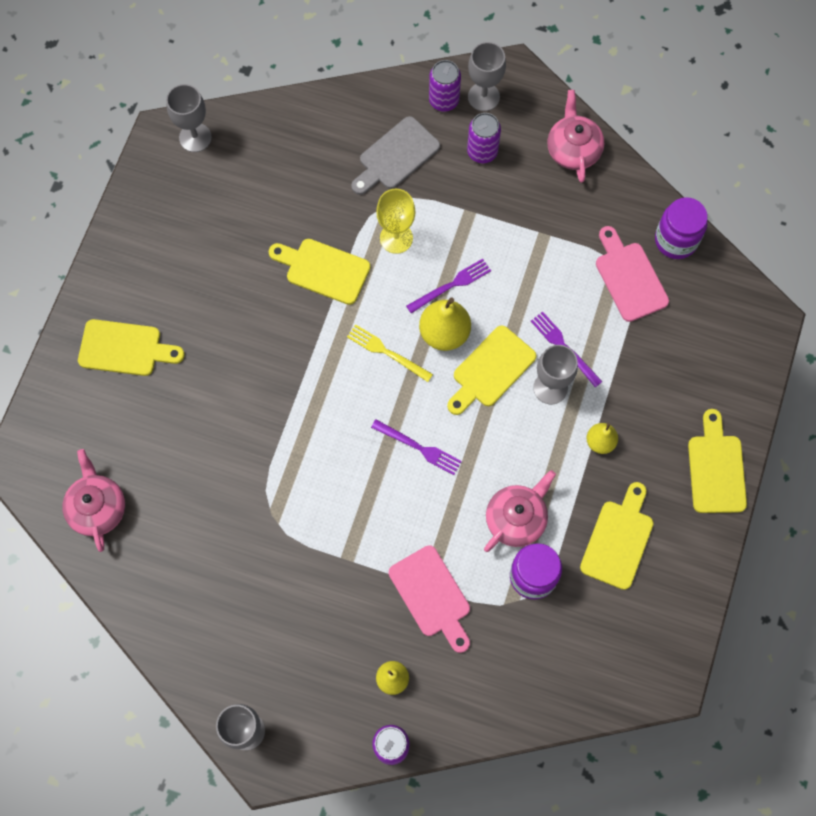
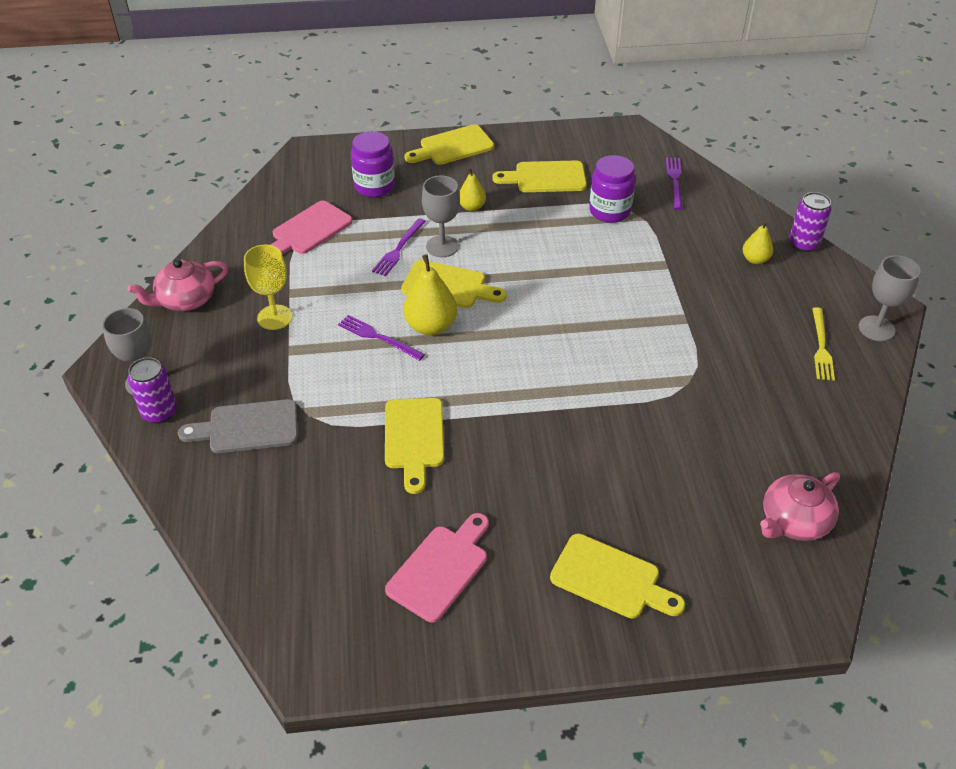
camera: 115 degrees left, 25 degrees down
(125, 348) = (611, 578): yellow cutting board -> yellow cutting board turned 135 degrees clockwise
(195, 137) = (299, 632): grey goblet -> none
(387, 352) = (475, 359): yellow fork -> yellow fork (821, 347)
(396, 156) = (247, 427): grey cutting board -> grey cutting board turned 150 degrees clockwise
(396, 238) = (347, 394): yellow goblet -> yellow goblet (274, 317)
(419, 448) = (553, 307): purple fork -> purple fork (675, 181)
(432, 595) = (671, 259): pink cutting board -> pink cutting board (440, 568)
(482, 152) = (214, 362): purple can -> none
(516, 518) = (570, 232): pink teapot -> none
(676, 240) = (257, 214): purple jar -> purple jar (374, 186)

